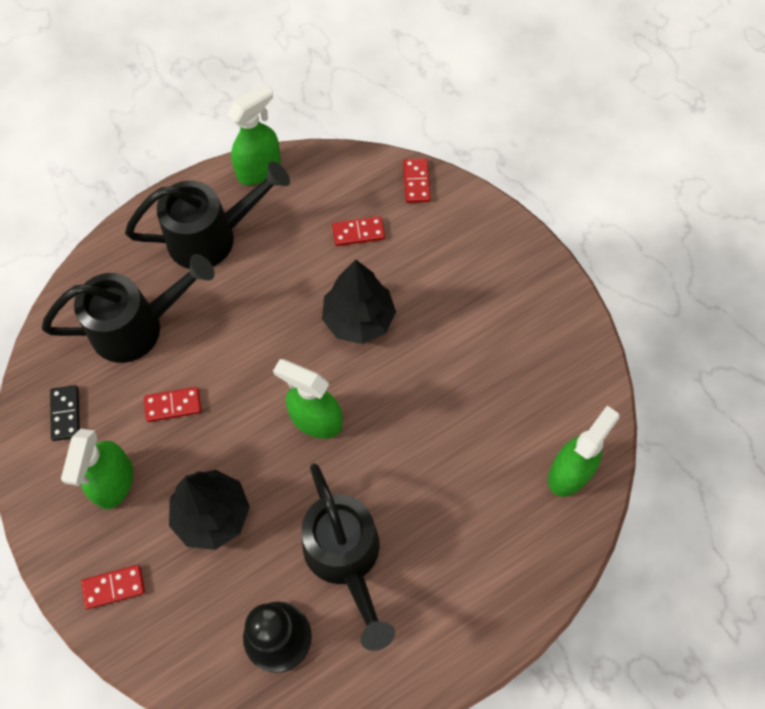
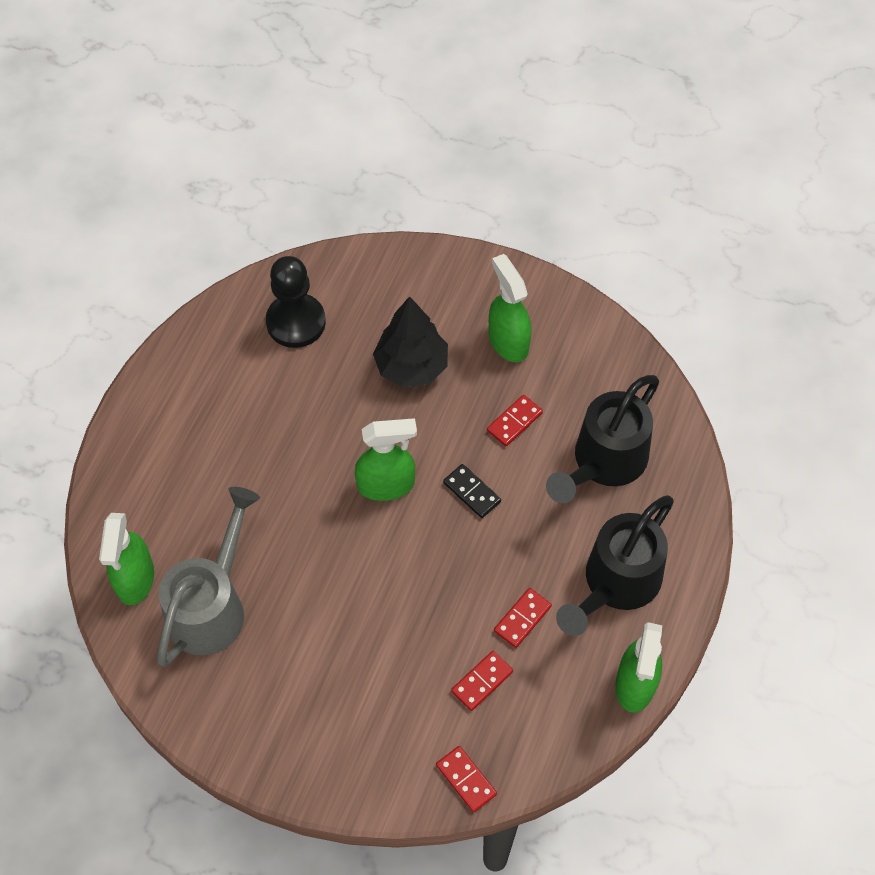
camera: 145 degrees right, 5 degrees down
(66, 414) = (593, 363): black domino -> black domino (471, 492)
(114, 587) = (443, 280): red domino -> red domino (522, 619)
(345, 558) = (283, 401): black watering can -> none
(359, 319) = (415, 595): black tree -> none
(519, 409) = (211, 606): none -> grey watering can

